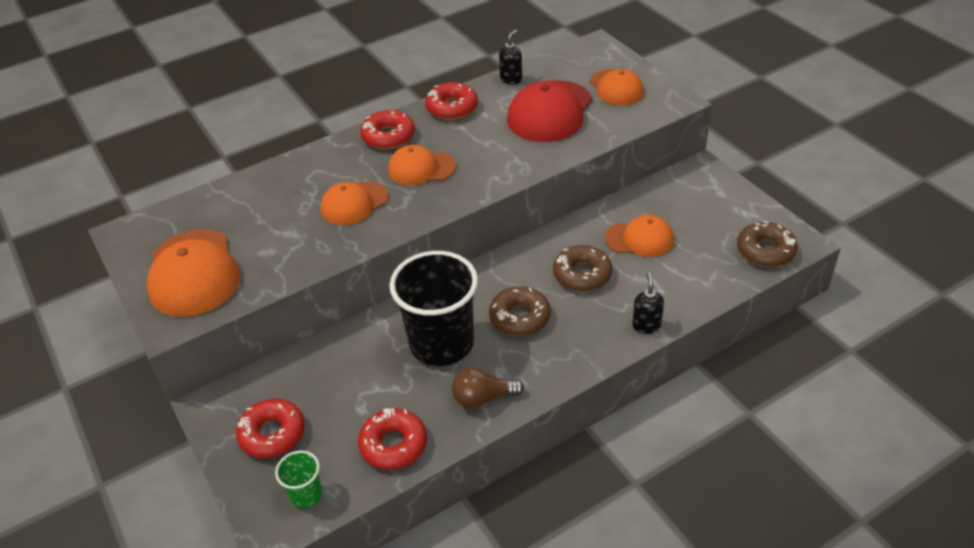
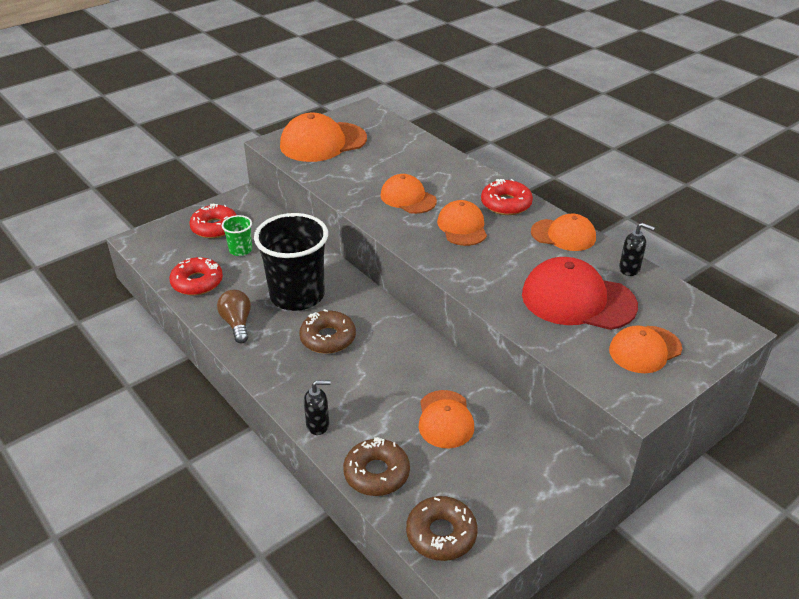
camera: 80 degrees right, 5 degrees down
(306, 494) = (161, 249): green cup -> green cup (240, 250)
(452, 107) = (563, 235): red donut -> orange cap
(582, 274) = (386, 377): brown donut -> brown donut (376, 473)

